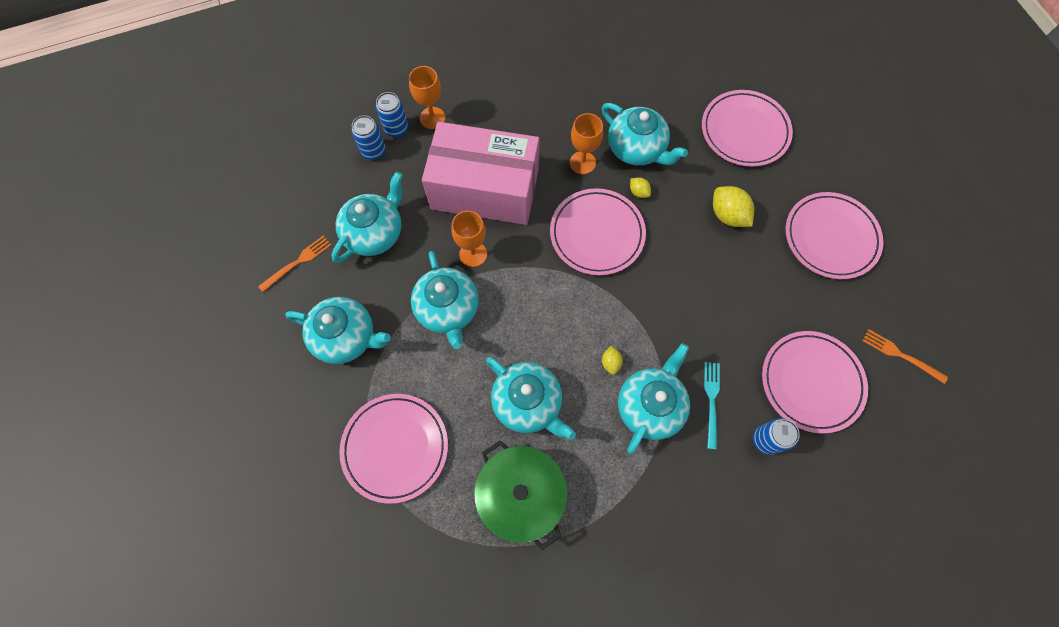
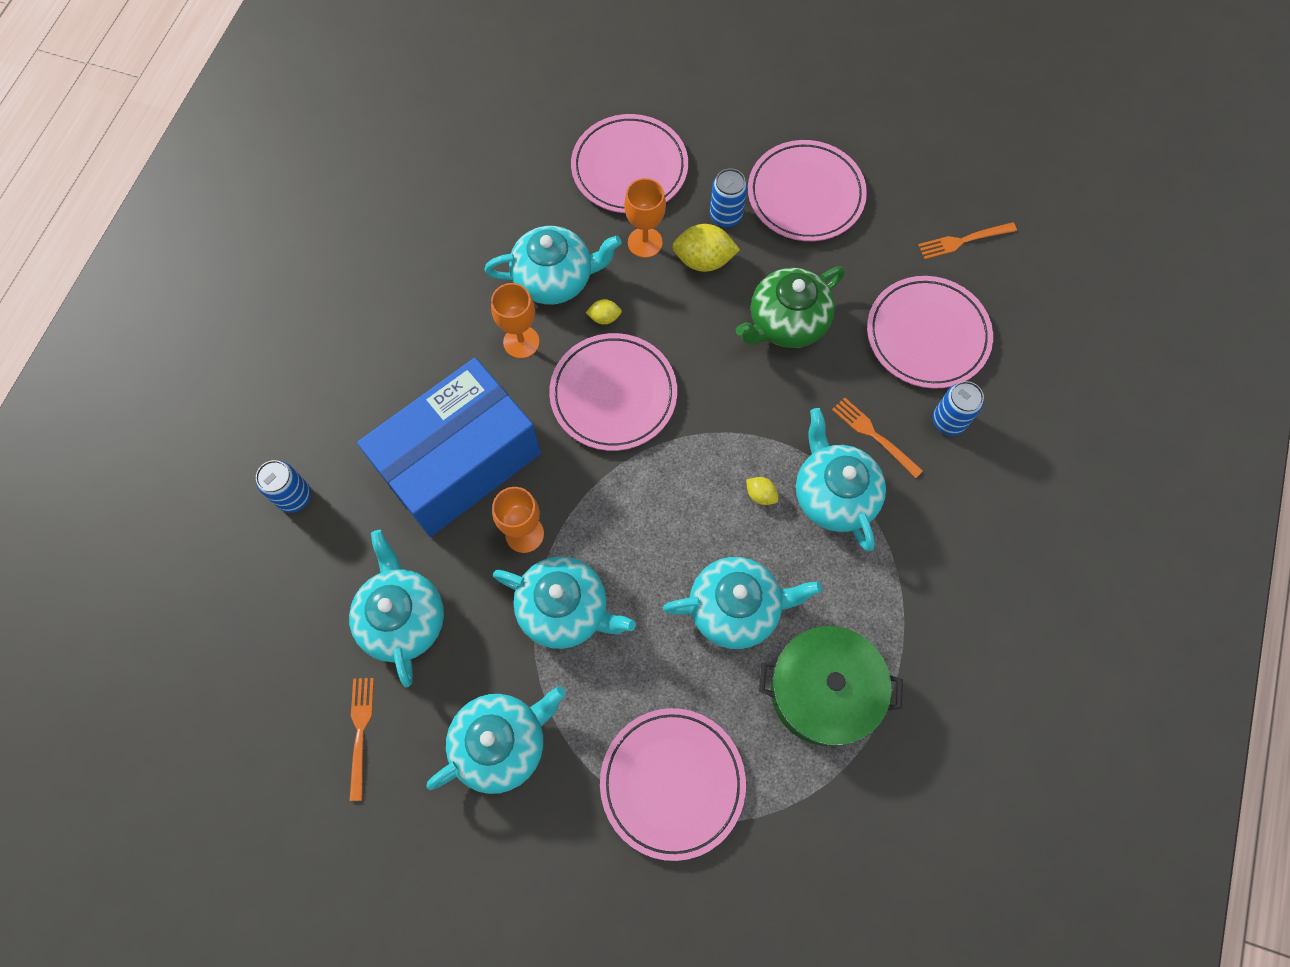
camera: 50 degrees left, 0 degrees up
(374, 151) = (299, 543): blue can -> blue can (725, 216)
(432, 118) = (318, 448): orange goblet -> orange goblet (645, 242)
(485, 189) = (459, 462): pink box -> blue box
(711, 400) = (873, 435): turquoise fork -> orange fork
(735, 292) = (786, 322): none -> green teapot

